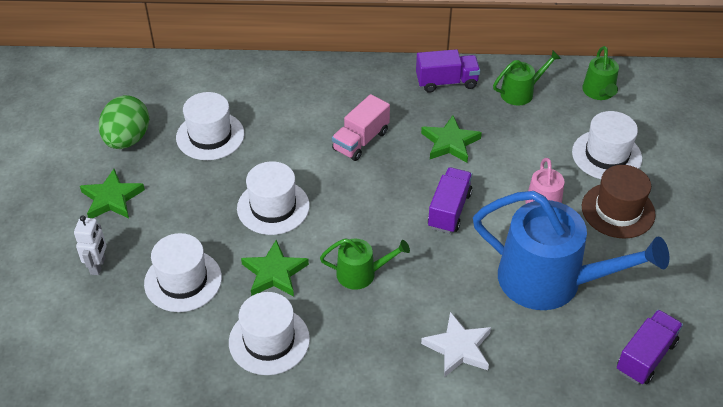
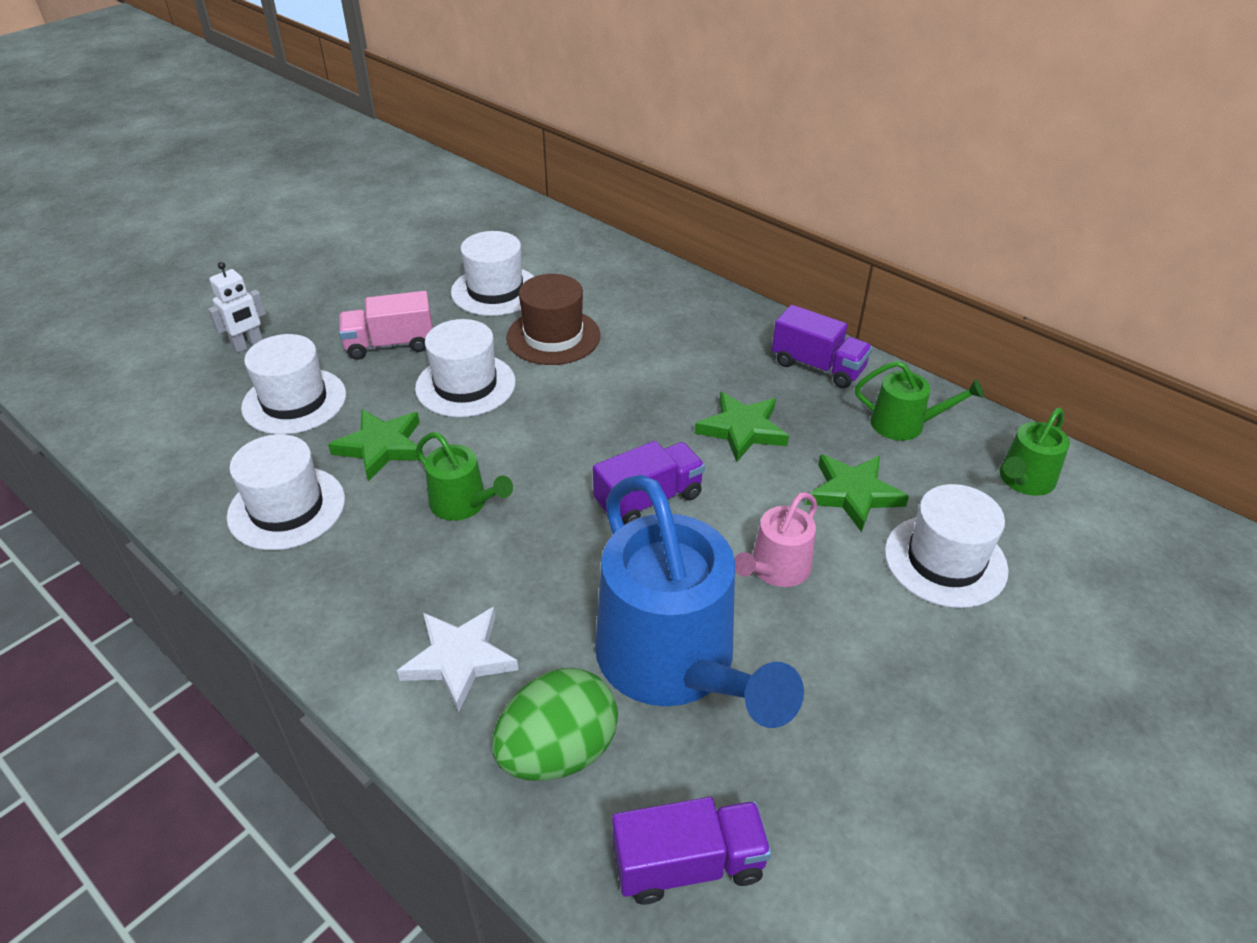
camera: 40 degrees right, 5 degrees down
(112, 198) = (338, 297): green star -> green star (853, 494)
(127, 139) = (419, 257): green egg -> green egg (558, 751)
(361, 140) = (640, 373): pink truck -> pink truck (390, 344)
(618, 210) = (880, 638): brown hat -> brown hat (553, 337)

